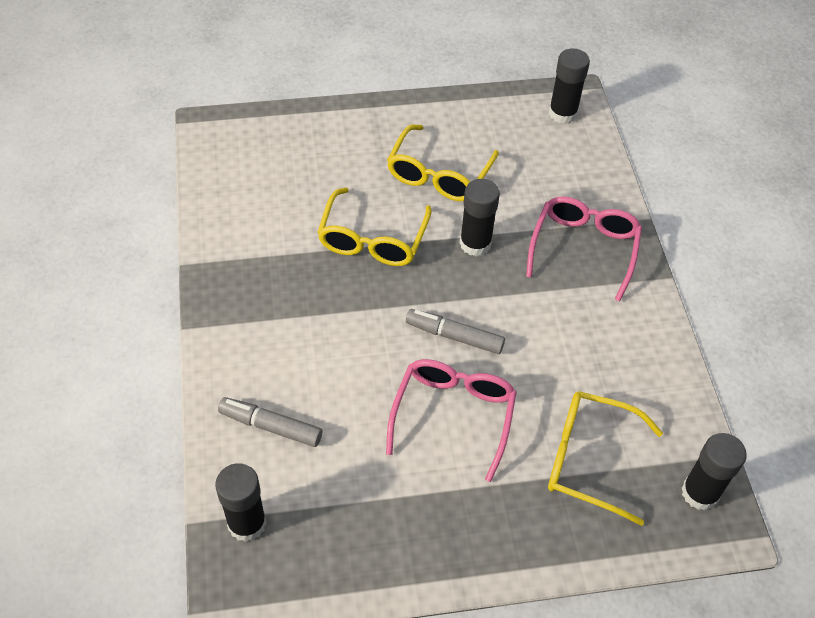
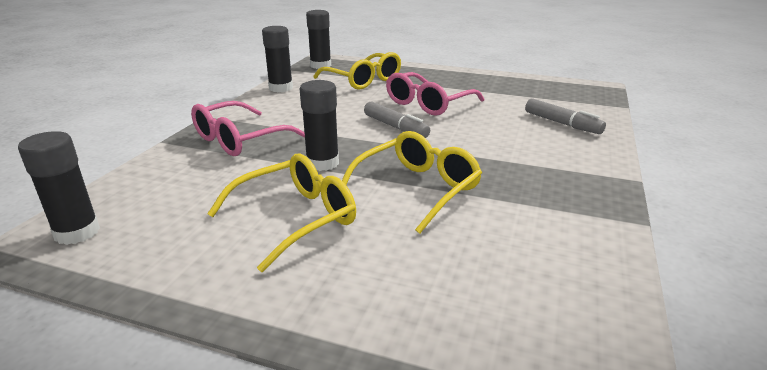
camera: 150 degrees left, 25 degrees down
(247, 523) = (586, 100): black glue stick -> black glue stick (281, 88)

